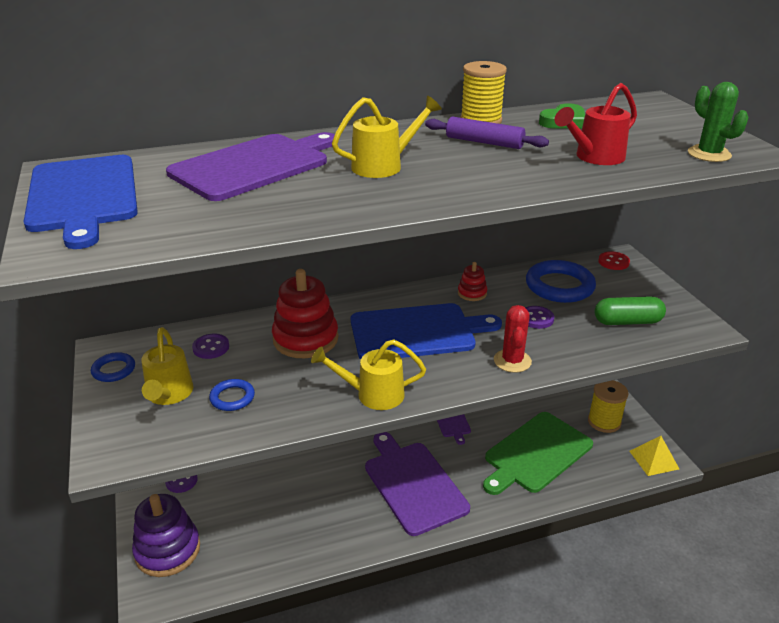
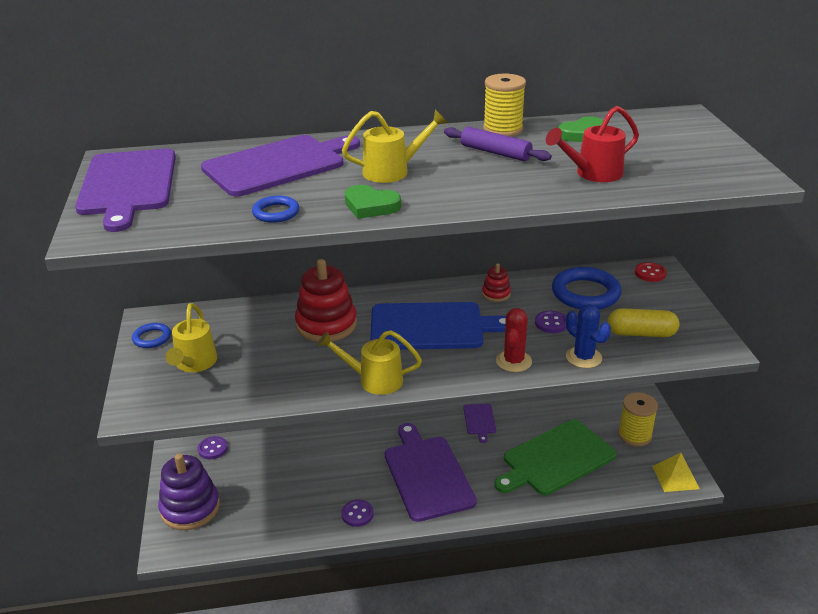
camera: 10 degrees right, 0 degrees up
(83, 196) = (127, 185): blue cutting board -> purple cutting board
(211, 347) = (240, 325): purple button -> purple button (357, 514)
(232, 398) = (248, 371): blue ring -> blue ring (276, 213)
(375, 202) = (370, 206): none -> green heart
(580, 351) = (583, 357): none -> blue cactus
(627, 322) = (641, 333): green capsule -> yellow capsule
(709, 154) = (707, 176): green cactus -> none

